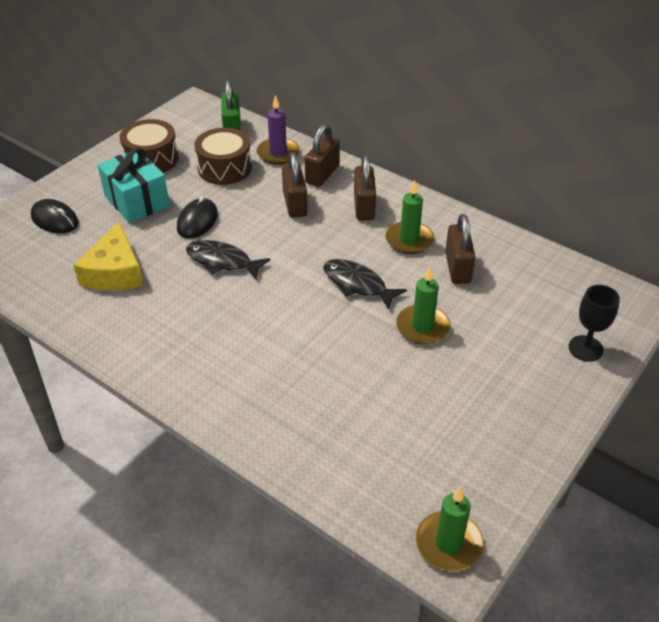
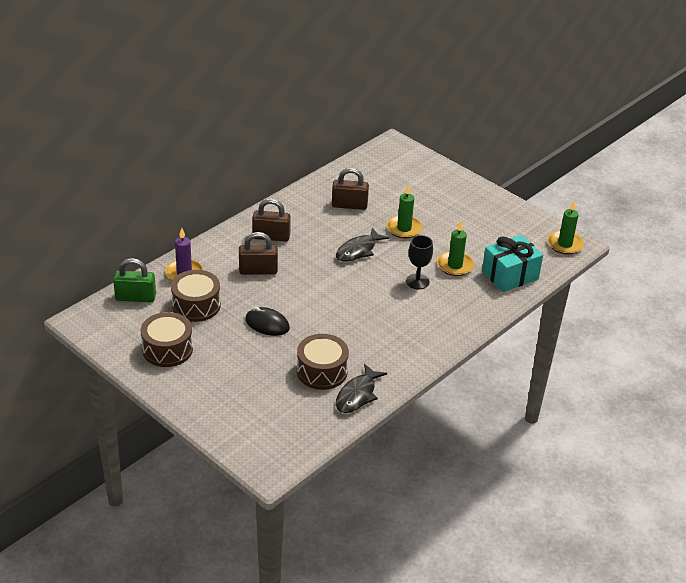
camera: 85 degrees left, 5 degrees down
(55, 219) = (243, 410): black mouse -> none
(115, 272) = (322, 371): yellow cheese -> brown drum
(137, 201) = (229, 359): turquoise gift -> turquoise gift (510, 275)
(222, 261) = (320, 313): black fish -> black fish (357, 395)
(322, 174) = (222, 253): brown padlock -> none
(409, 240) = (315, 221): green candle -> green candle (455, 265)
(585, 348) = (430, 171): black goblet -> black goblet (417, 281)

